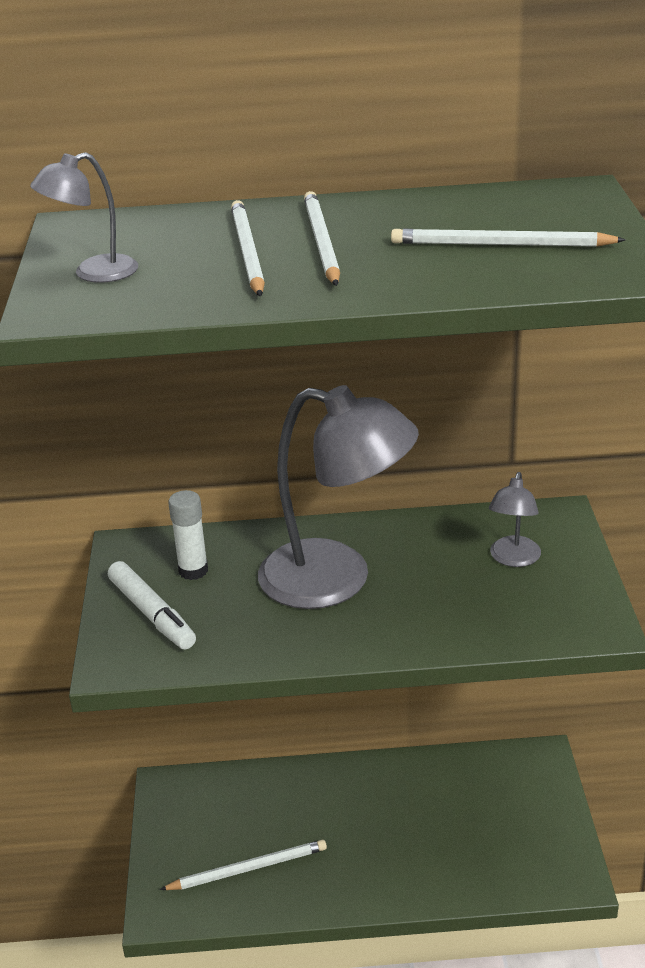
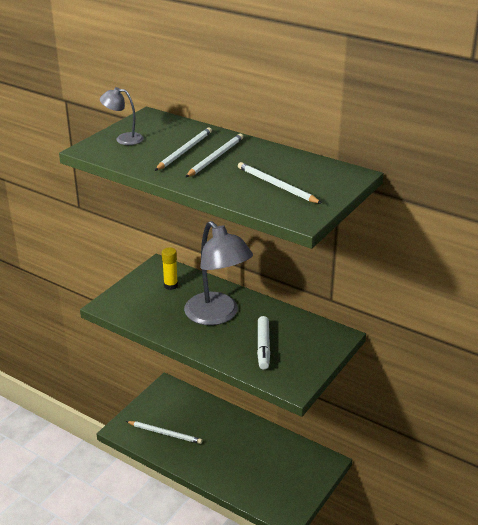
camera: 35 degrees right, 0 degrees up
(152, 614) = (138, 294): white marker -> white marker (263, 347)
(193, 571) = (170, 285): white glue stick -> yellow glue stick
(513, 559) = (296, 343): grey lamp -> none

